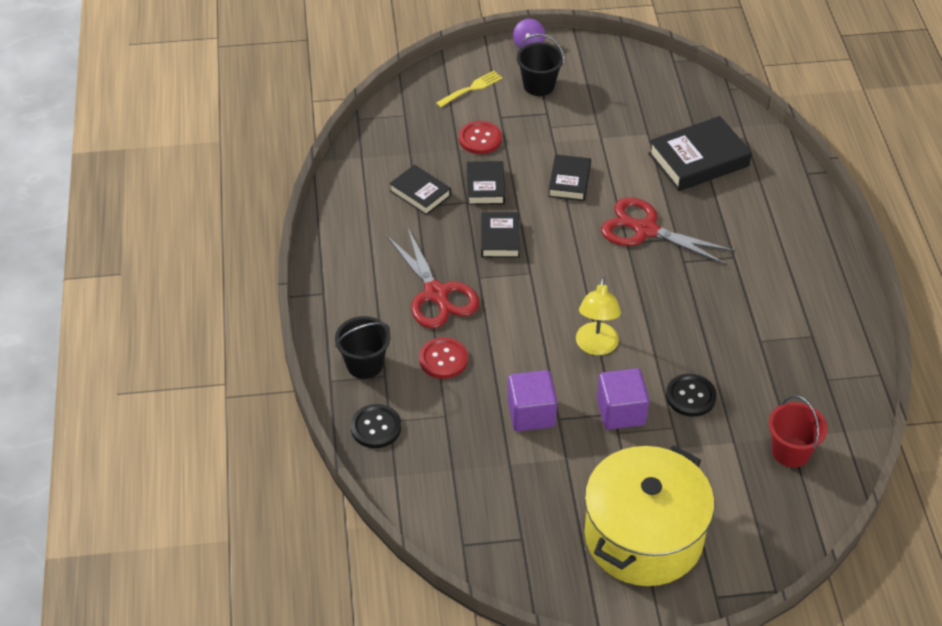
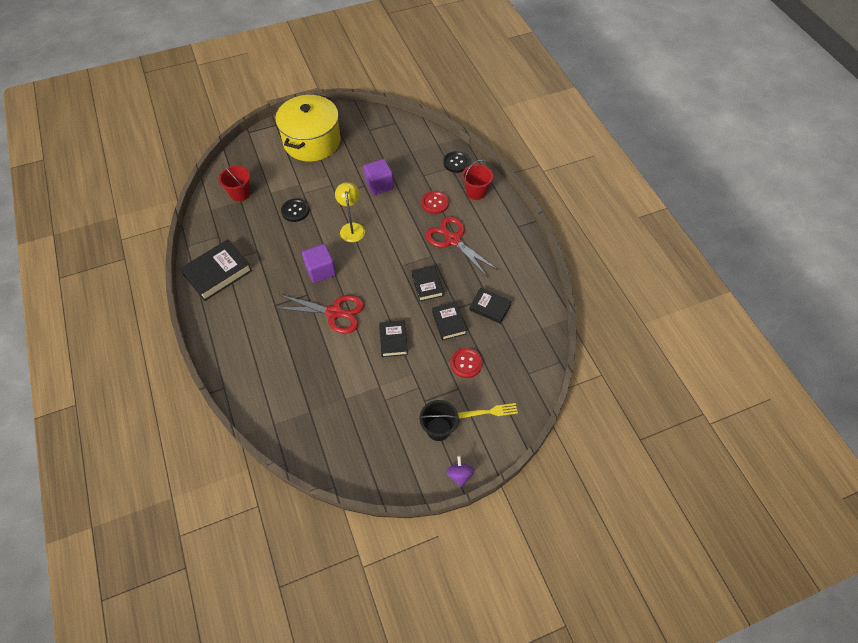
camera: 165 degrees right, 10 degrees up
(364, 364) = (476, 192): black bucket -> red bucket
(471, 89) = (489, 412): yellow fork -> yellow fork turned 135 degrees counterclockwise
(621, 412) = (332, 195): purple cube -> purple cube (320, 270)
(698, 160) = (304, 381): black book -> black book (218, 273)

